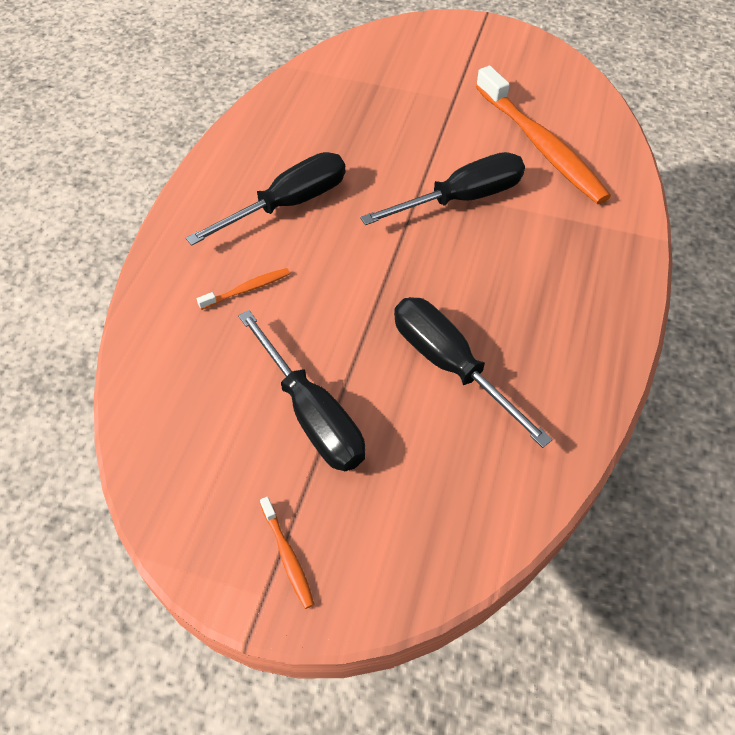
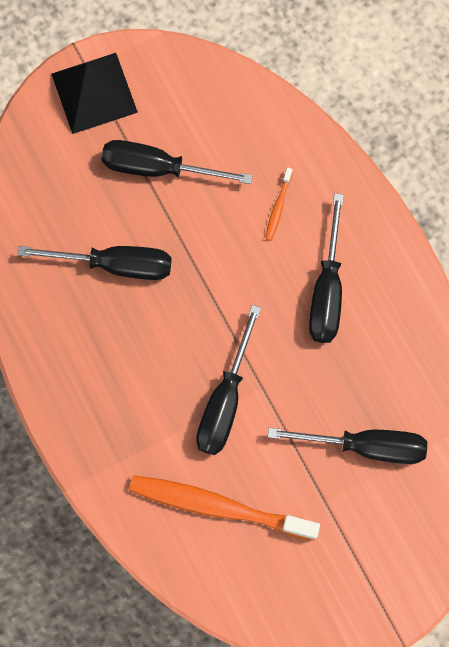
camera: 135 degrees right, 20 degrees up
(288, 556) = (94, 92): orange toothbrush -> black pyramid
(385, 104) = (366, 446): none -> black screwdriver

